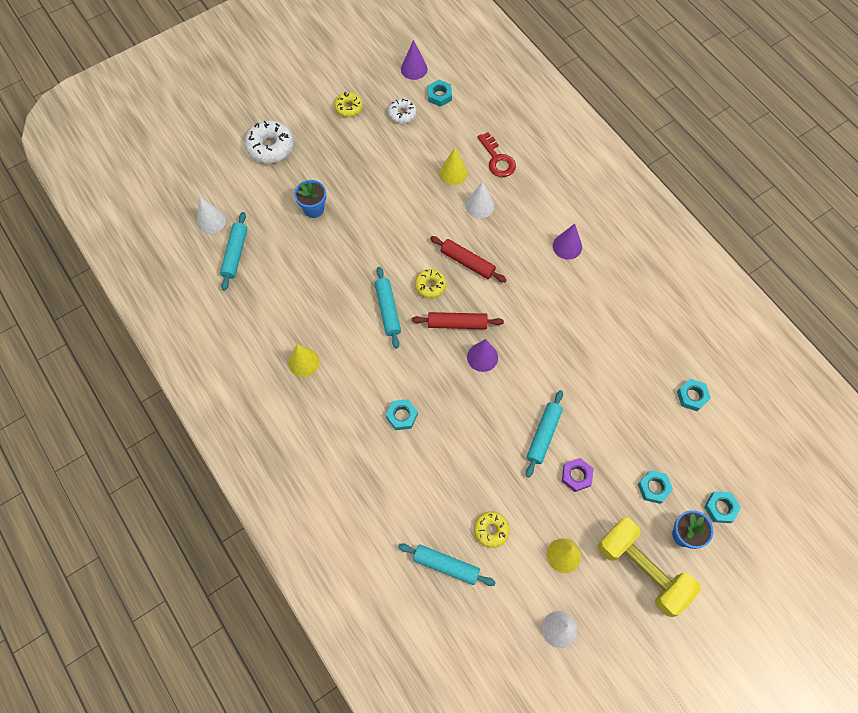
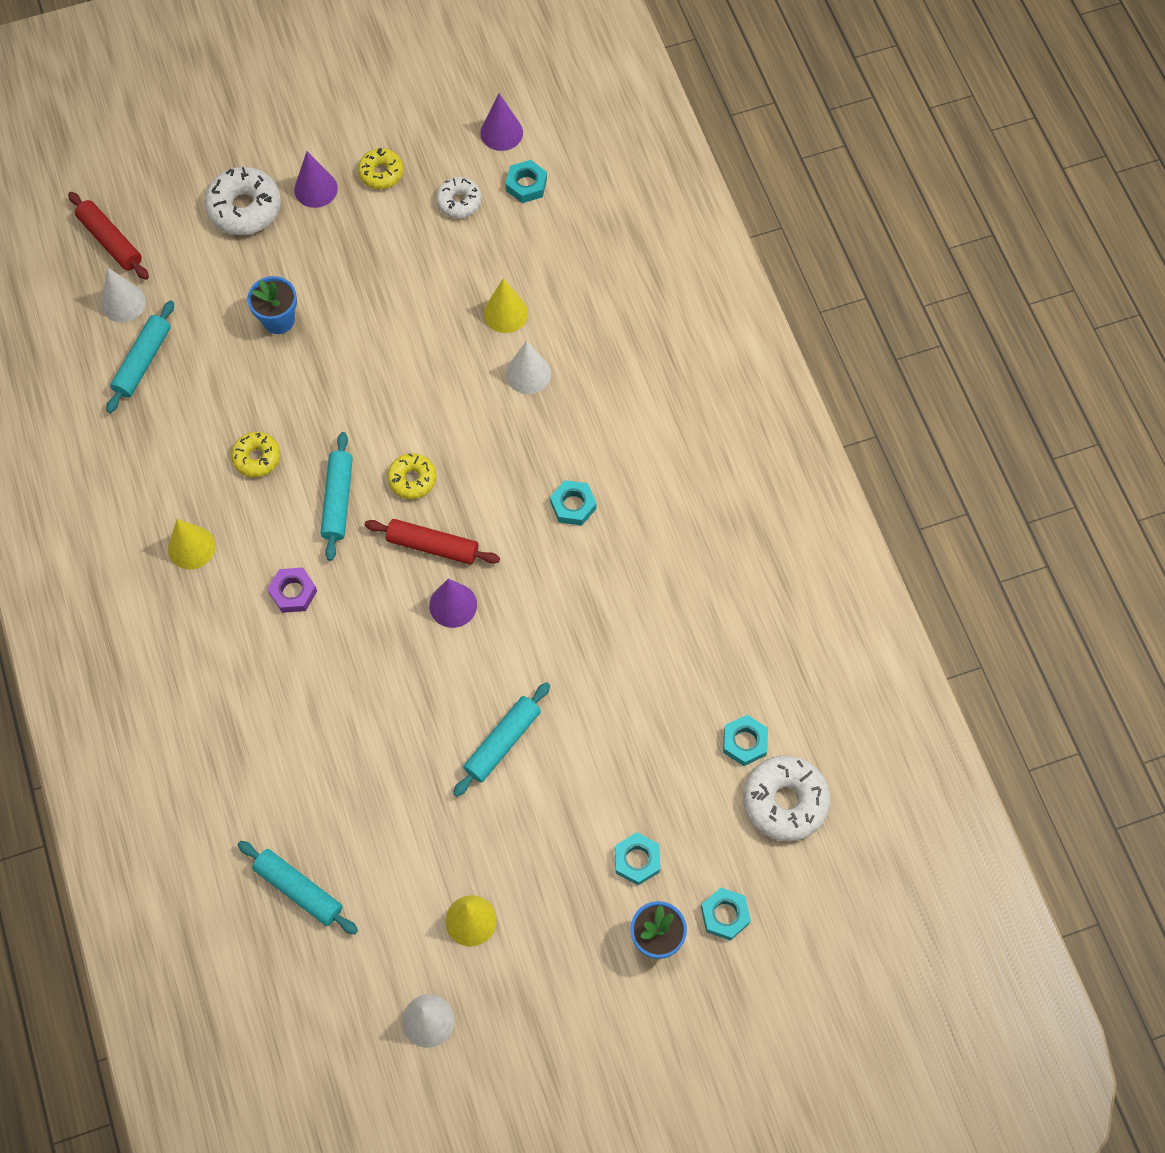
camera: 15 degrees right, 0 degrees up
(402, 416) = (307, 661): turquoise nut -> turquoise nut (573, 505)
(467, 262) = (480, 457): red rolling pin -> red rolling pin (111, 241)
(491, 530) = (379, 858): yellow donut -> yellow donut (257, 458)
(497, 159) = (580, 307): red key -> none
(567, 246) = (639, 469): purple cone -> purple cone (316, 189)
(576, 476) = (530, 813): purple nut -> purple nut (293, 592)
(642, 569) = (576, 971): yellow dumbbell -> none
(730, 426) = (785, 801): none -> white donut

